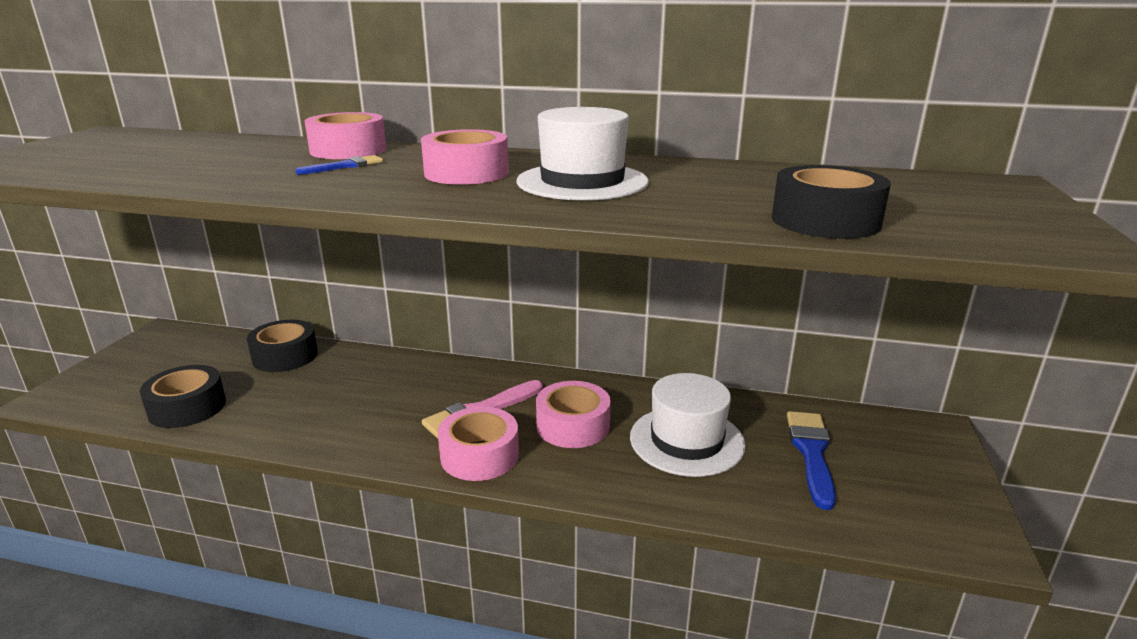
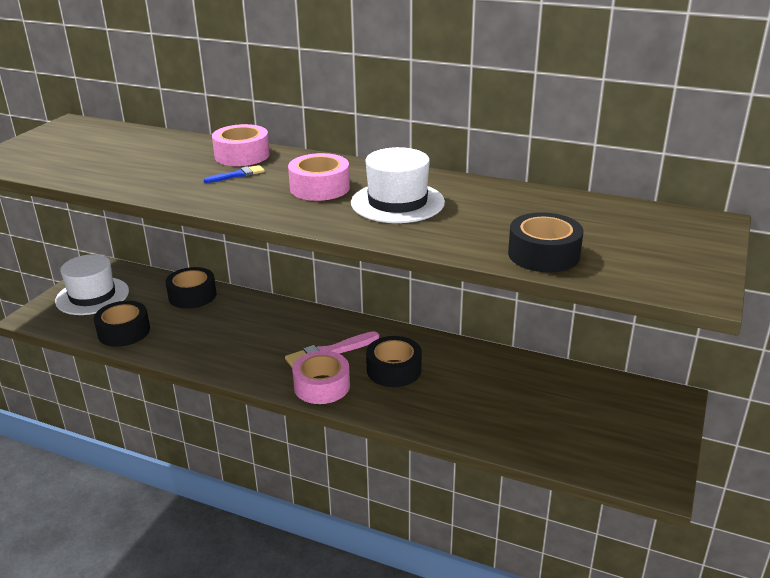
camera: 10 degrees right, 5 degrees up
(573, 426) = (394, 370): pink tape -> black tape
(686, 440) = (475, 389): white hat -> white hat (92, 296)
(811, 453) = (565, 407): blue brush -> none

